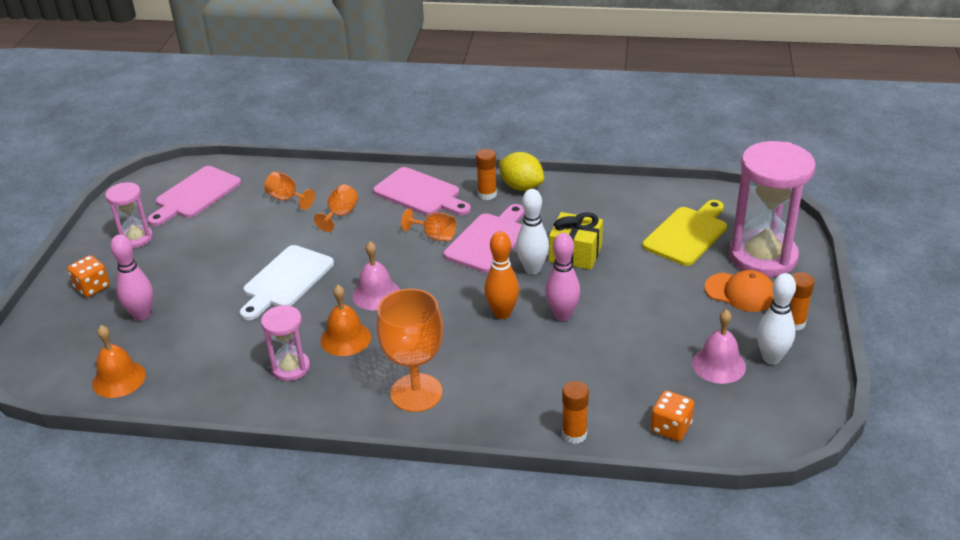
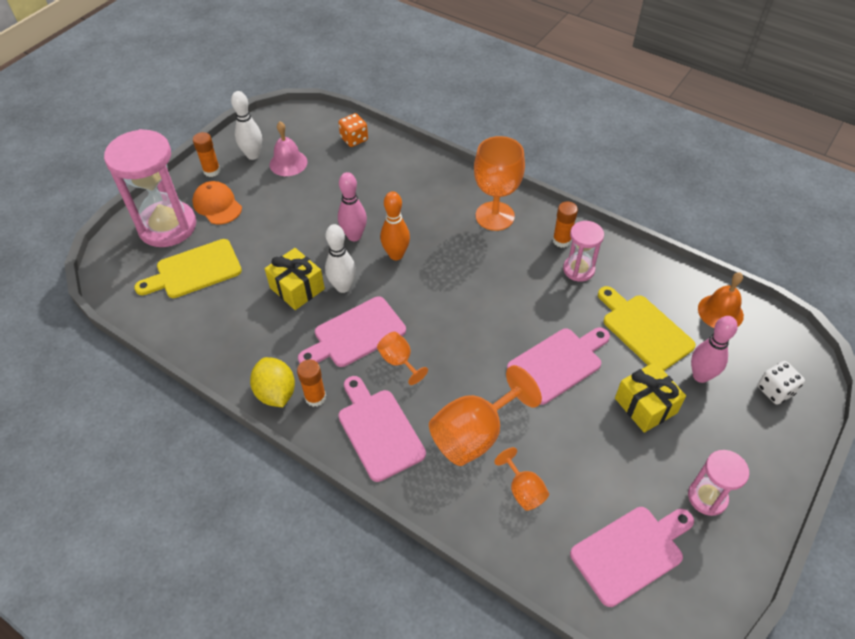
camera: 155 degrees left, 15 degrees up
(65, 327) = (775, 390): none -> white dice
(92, 287) = (753, 435): orange dice -> none
(195, 277) = (645, 405): none -> yellow gift
(204, 334) = (644, 330): none -> yellow cutting board
(286, 280) = (558, 363): white cutting board -> pink cutting board
(340, 215) = (475, 434): orange goblet -> orange goblet, size x1.92
(345, 338) = (527, 279): orange bell -> none
(376, 294) = (484, 313): pink bell -> none
(574, 434) = (412, 155): orange glue stick -> orange glue stick (561, 240)

